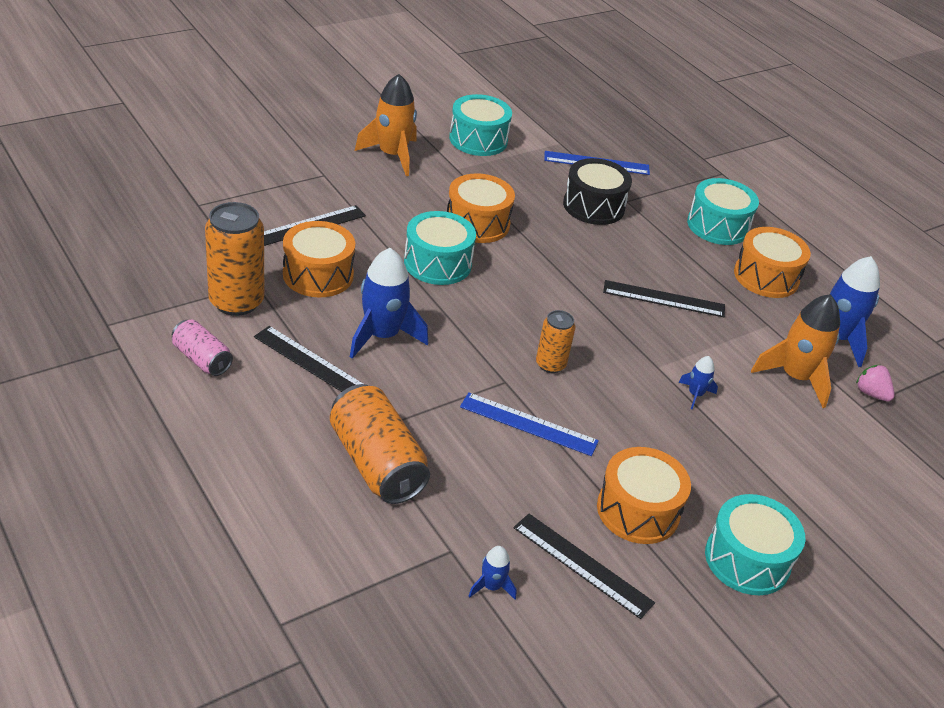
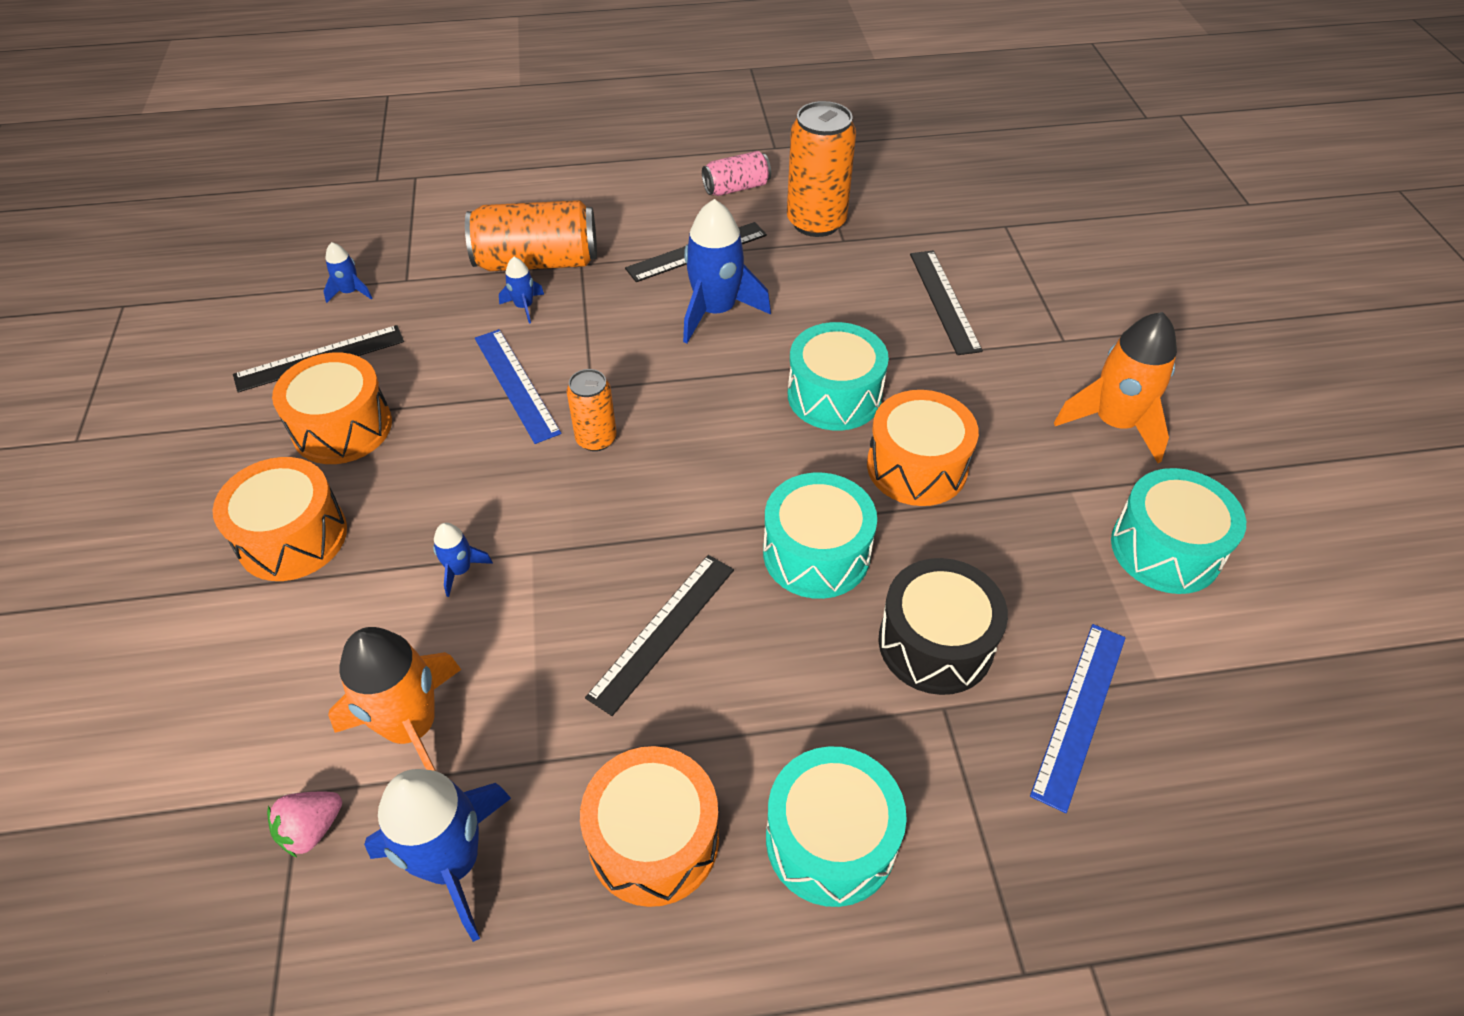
camera: 120 degrees right, 10 degrees up
(318, 275) = (843, 287): orange drum -> orange drum (292, 537)
(440, 451) = (524, 306): none -> blue rocket
(528, 424) = (516, 384): blue ruler -> blue ruler turned 75 degrees counterclockwise
(747, 559) = (212, 492): turquoise drum -> turquoise drum (816, 553)
(871, 393) = (312, 829): pink strawberry -> pink strawberry turned 150 degrees clockwise

